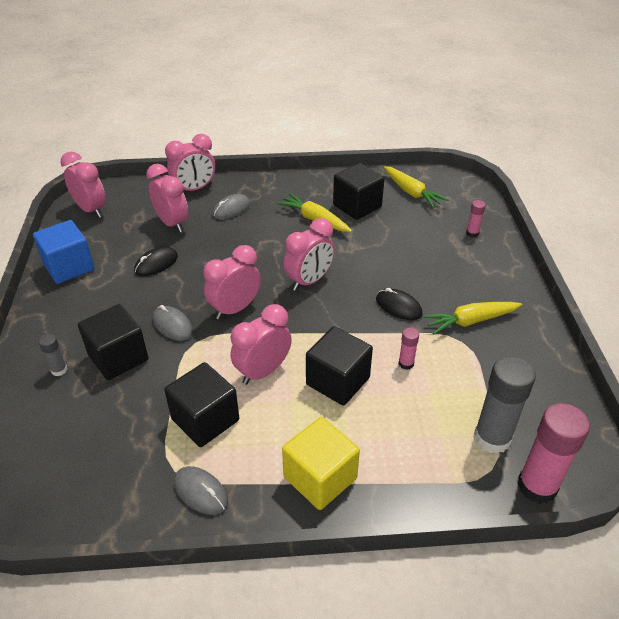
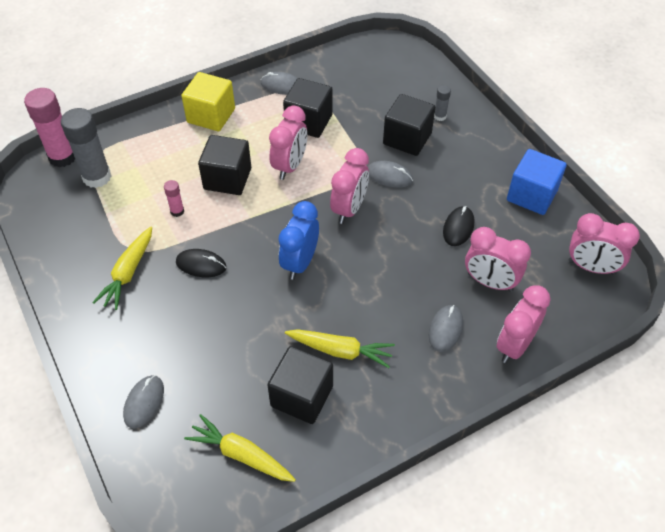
camera: 155 degrees right, 10 degrees up
(309, 281) = (300, 263): pink clock -> blue clock
(470, 321) = (128, 273): yellow carrot -> yellow carrot turned 150 degrees clockwise
(472, 233) = (144, 402): pink glue stick -> grey mouse

